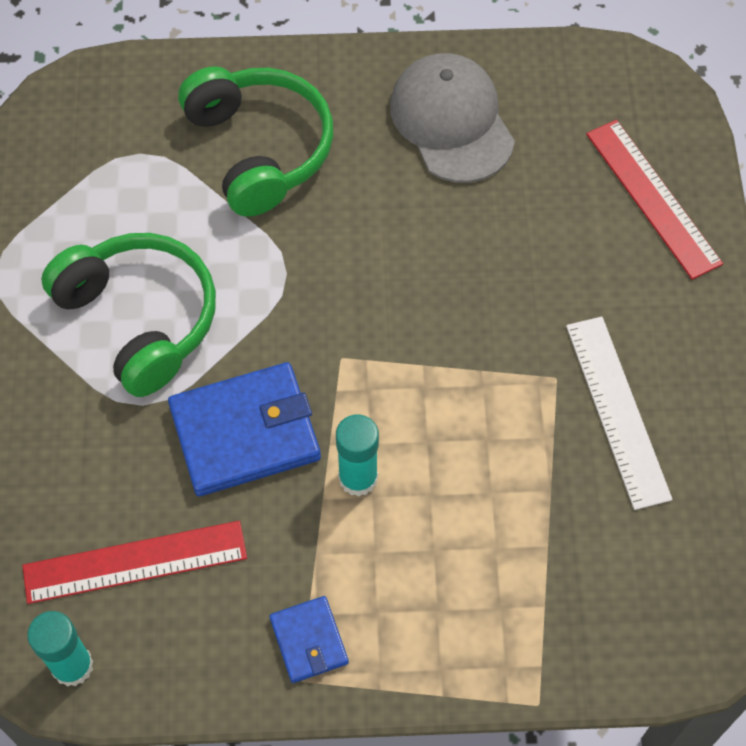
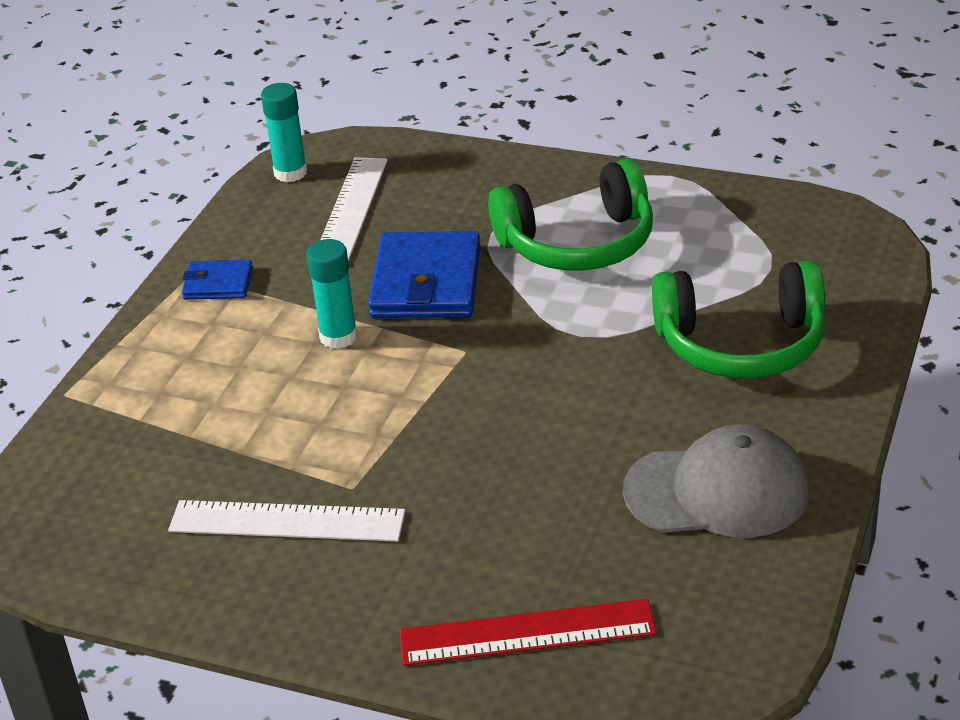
camera: 115 degrees right, 25 degrees down
(135, 562) = (350, 210): red ruler -> white ruler

